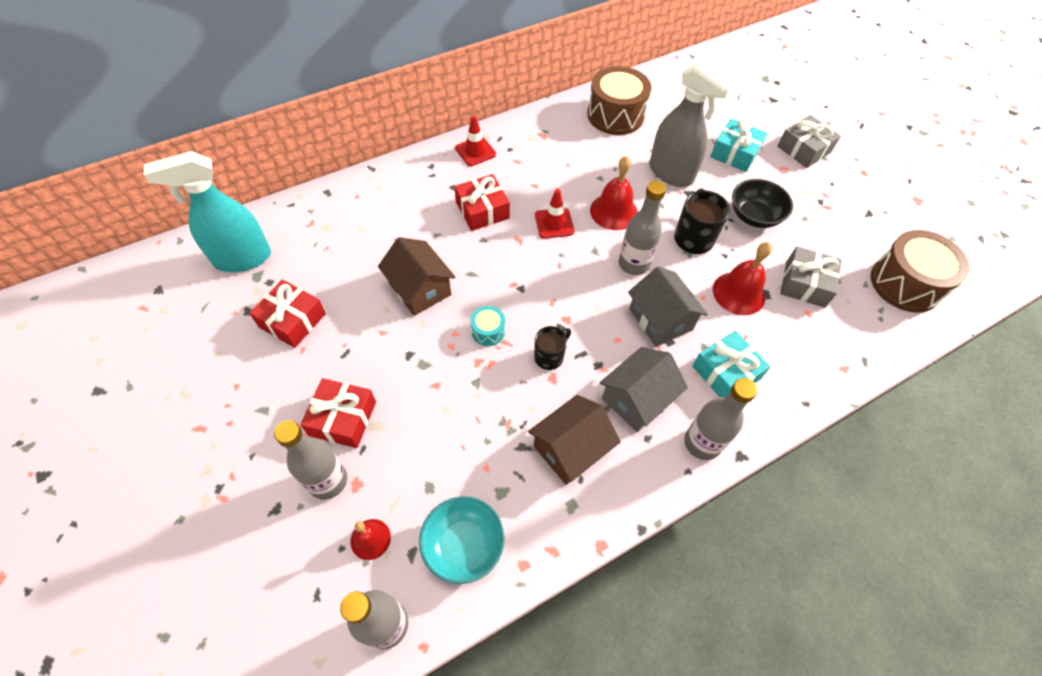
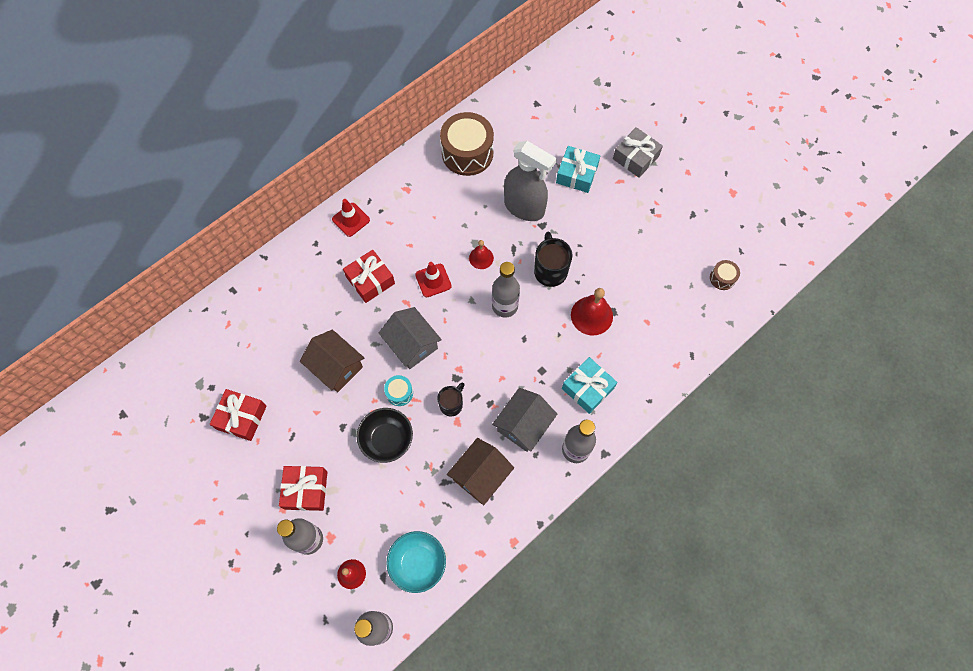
camera: 10 degrees left, 10 degrees up
(242, 259) = (181, 371): turquoise spray bottle -> none
(613, 211) = (481, 258): red bell -> red bell, size x0.60
(660, 319) = (533, 353): grey house -> grey house (412, 344)
(754, 216) = (598, 237): black bowl -> black bowl (387, 439)
(805, 284) = (643, 295): grey gift -> none
(905, 284) = (722, 278): brown drum -> brown drum, size x0.46

